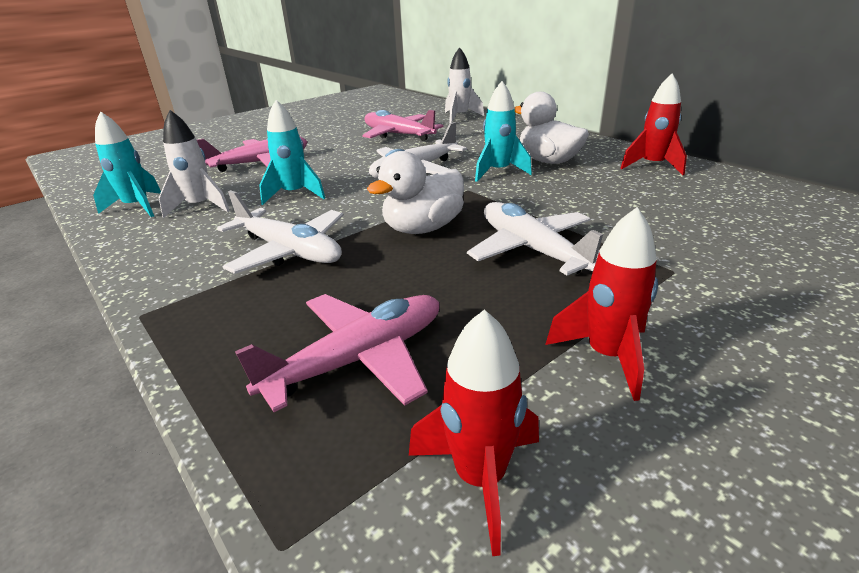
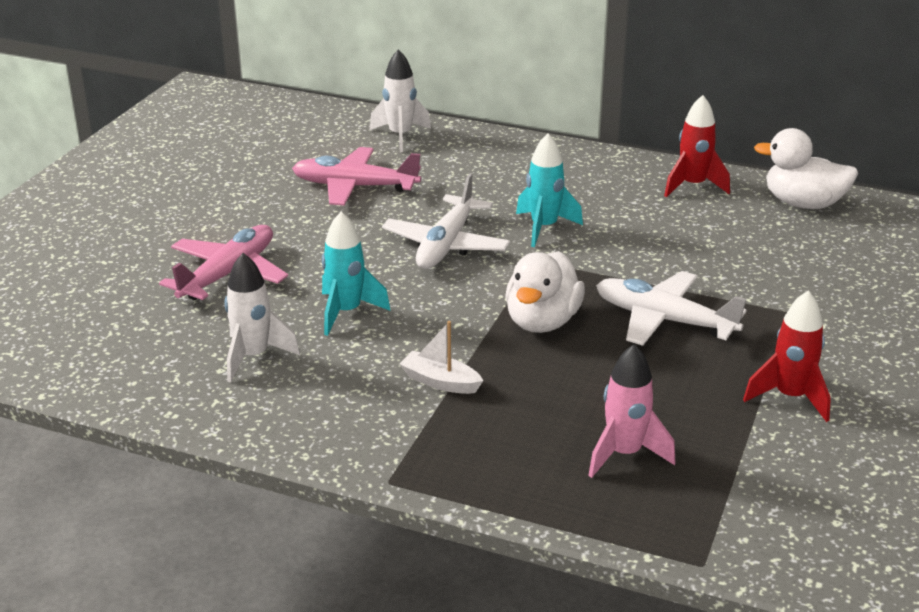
camera: 30 degrees left, 0 degrees up
(137, 207) = (169, 377): turquoise rocket -> none
(289, 251) = (440, 382): white plane -> white boat
(358, 359) = (624, 454): pink plane -> pink rocket
(480, 478) = (775, 494): red rocket -> none
(548, 161) = (582, 199): white duck -> white duck (803, 204)

